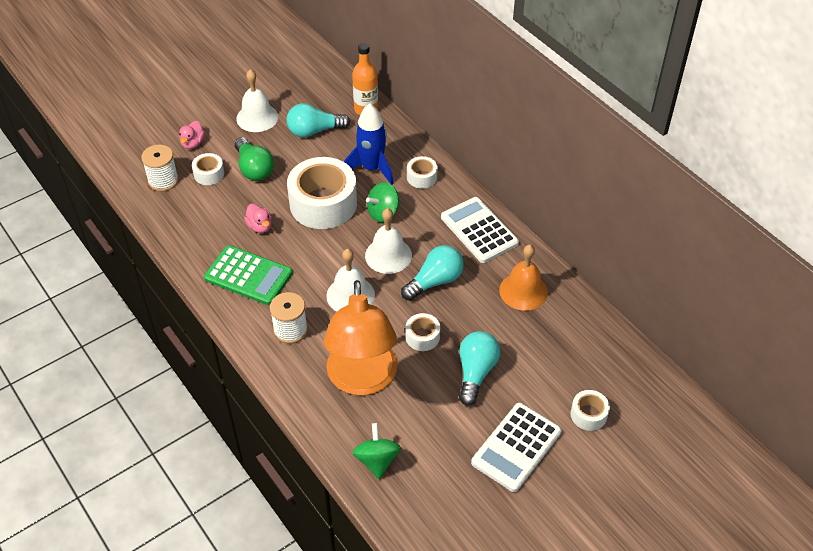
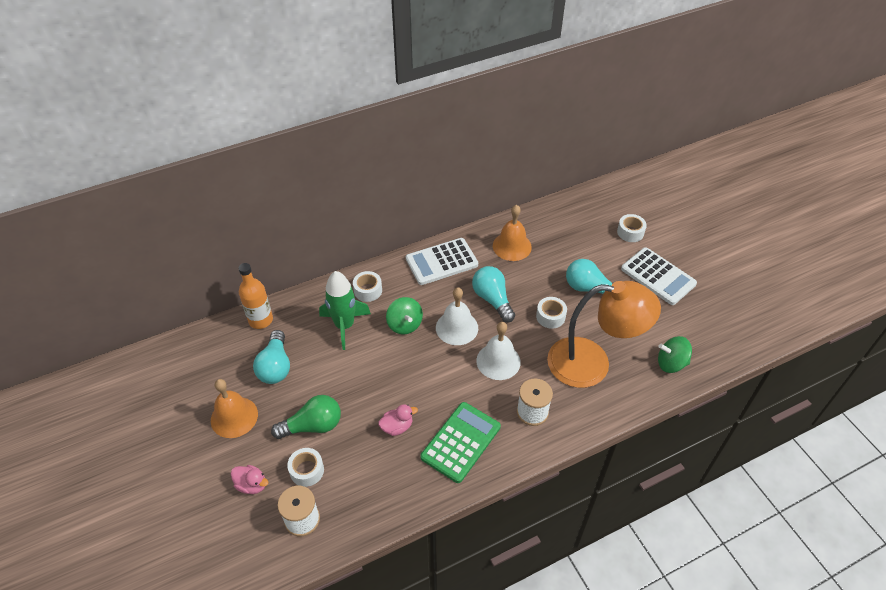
camera: 80 degrees left, 0 degrees up
(257, 117) = (234, 417): white bell -> orange bell
(323, 203) = (380, 370): white tape -> none
(372, 168) = (344, 326): blue rocket -> green rocket

